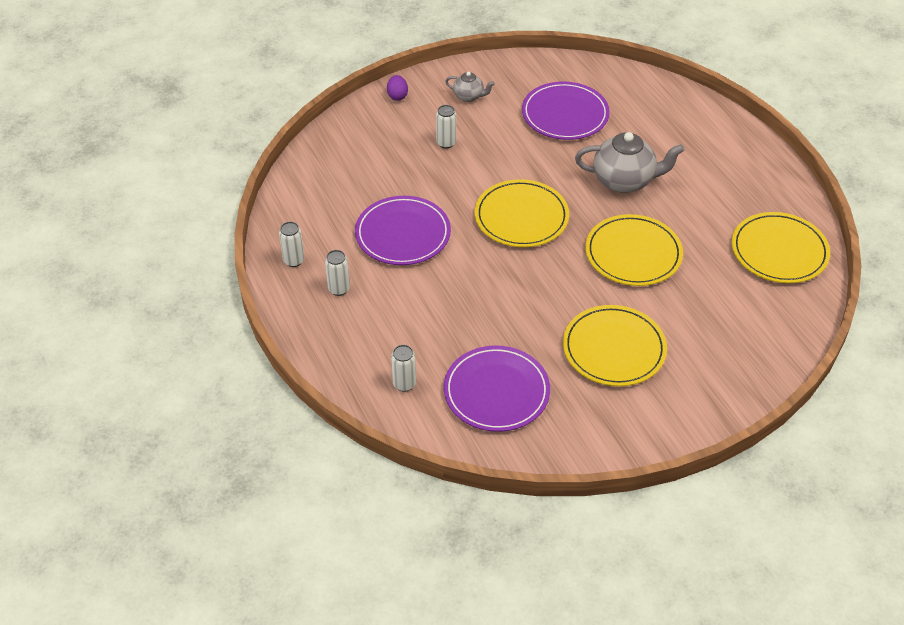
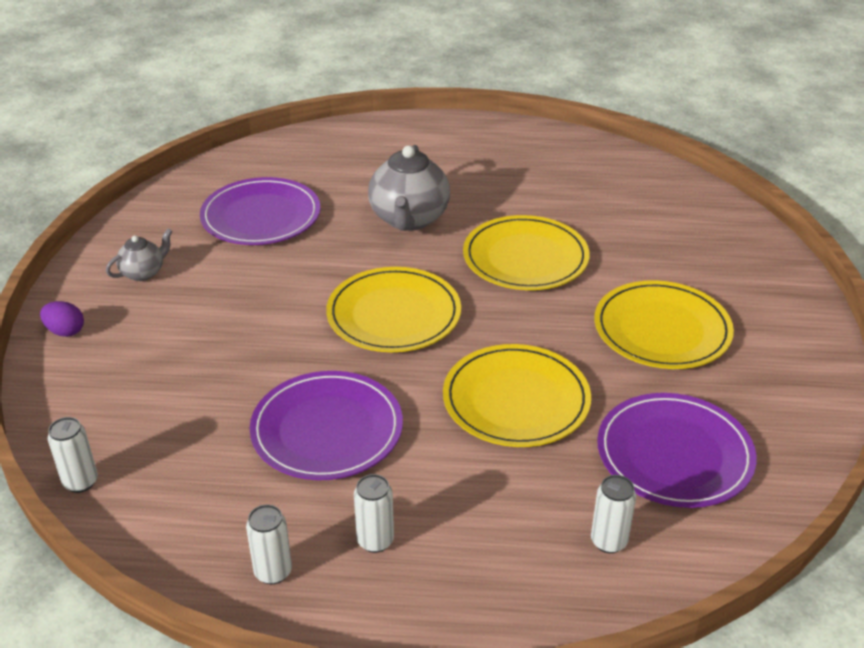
camera: 60 degrees left, 10 degrees down
(446, 143) = (202, 324): white can -> white can (81, 482)
(624, 181) = (409, 219): grey teapot -> grey teapot turned 150 degrees clockwise
(779, 251) = (597, 170): yellow plate -> yellow plate (516, 400)

